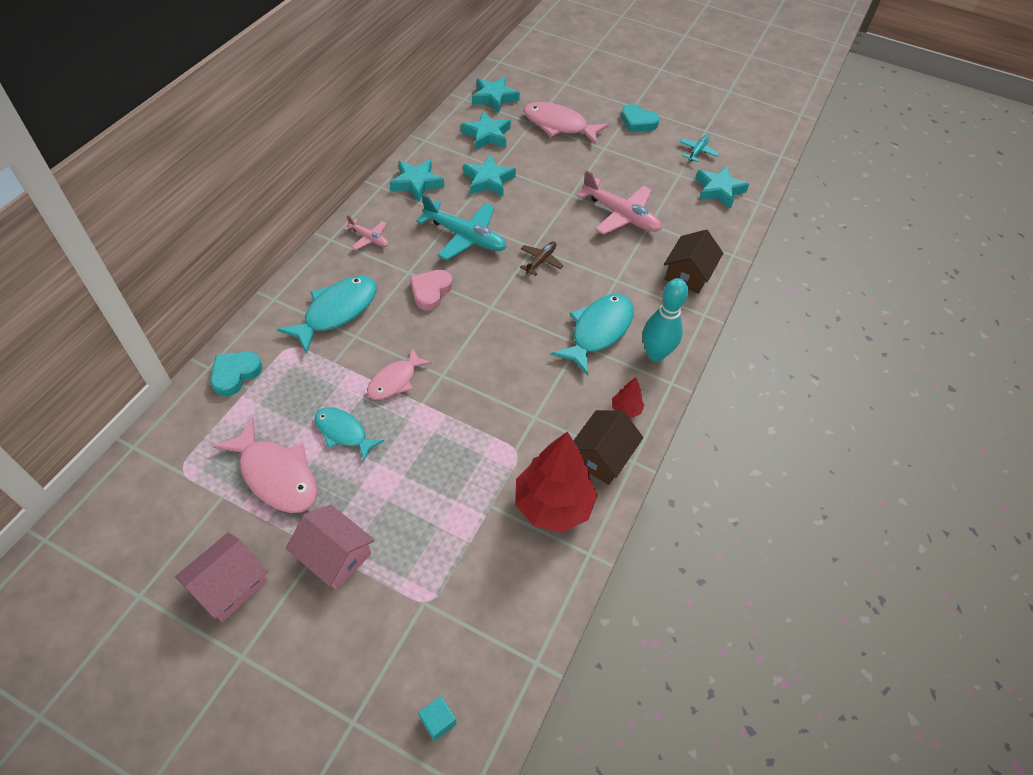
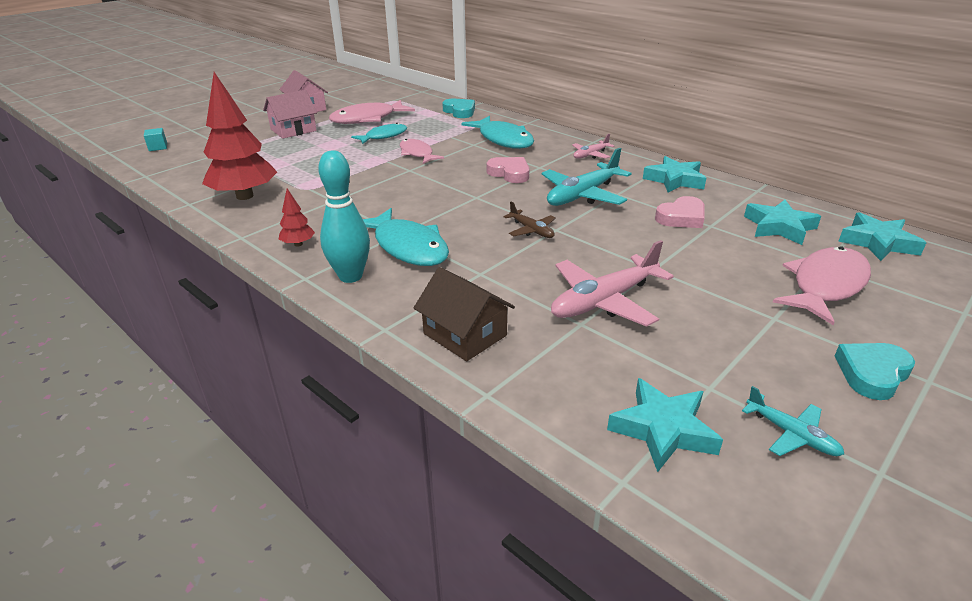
camera: 110 degrees right, 20 degrees down
(488, 180) = (681, 217): turquoise star -> pink heart
(601, 456) = (263, 223): brown house -> none

